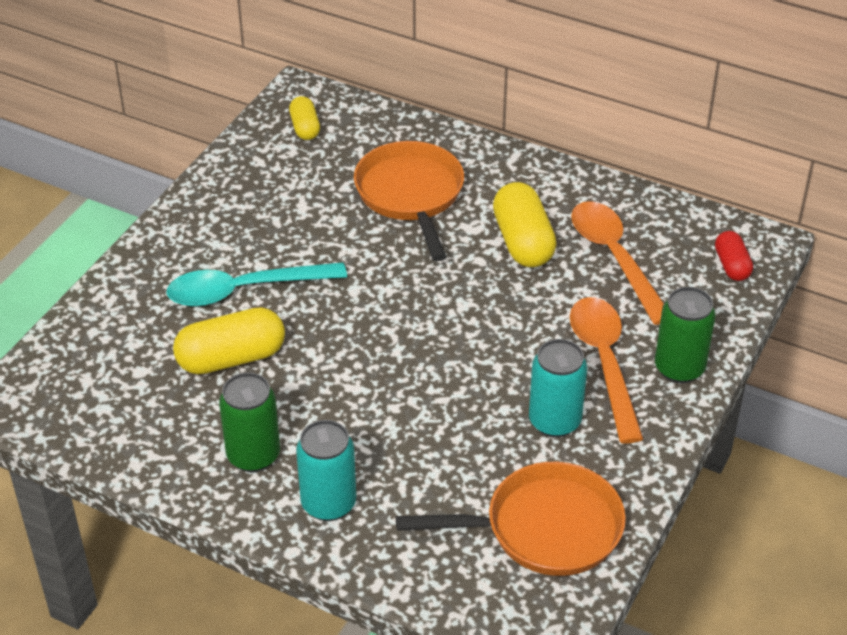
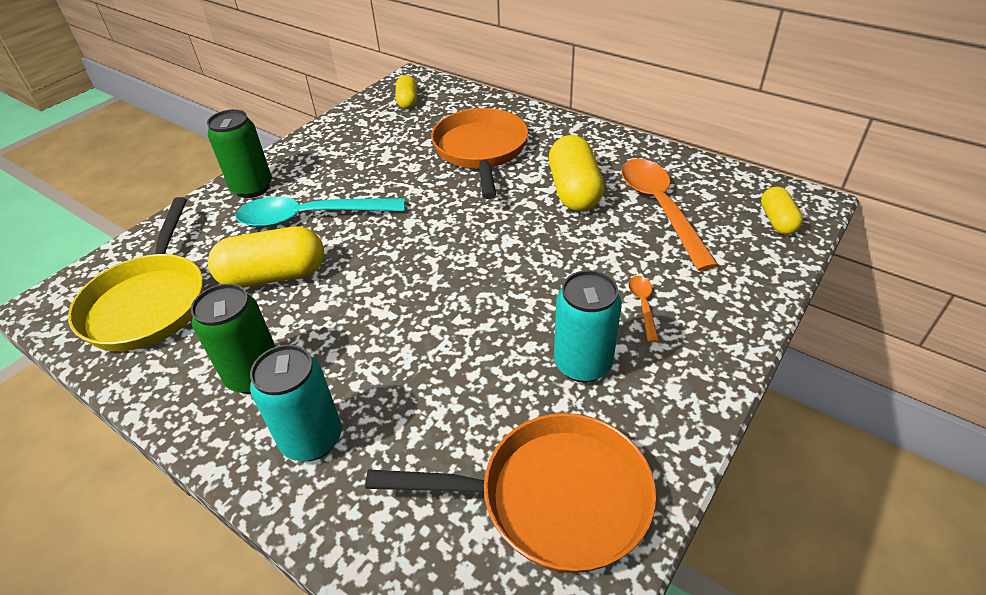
camera: 10 degrees right, 0 degrees up
(112, 395) = (149, 302): none -> yellow pan
(604, 363) = (643, 305): orange spoon -> orange spoon, size x0.44
(679, 368) = (724, 316): green can -> green can (252, 188)
(731, 266) = (777, 221): red capsule -> yellow capsule

